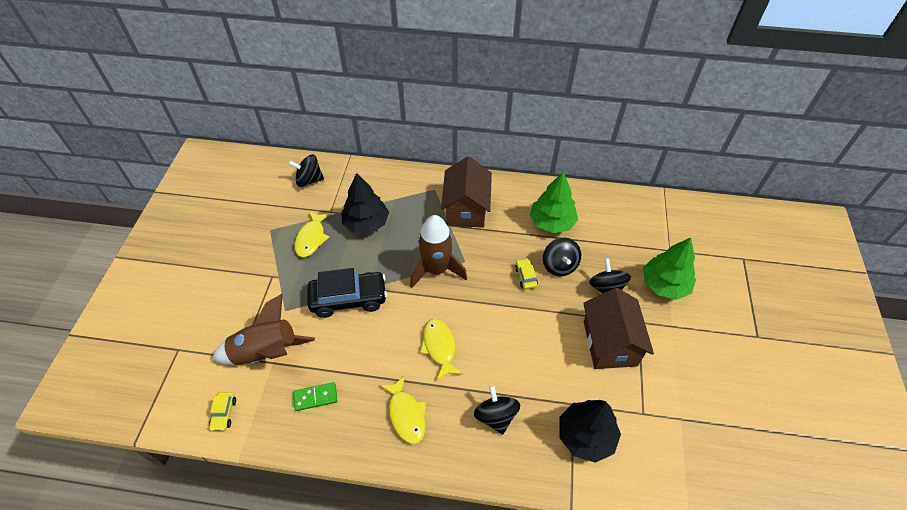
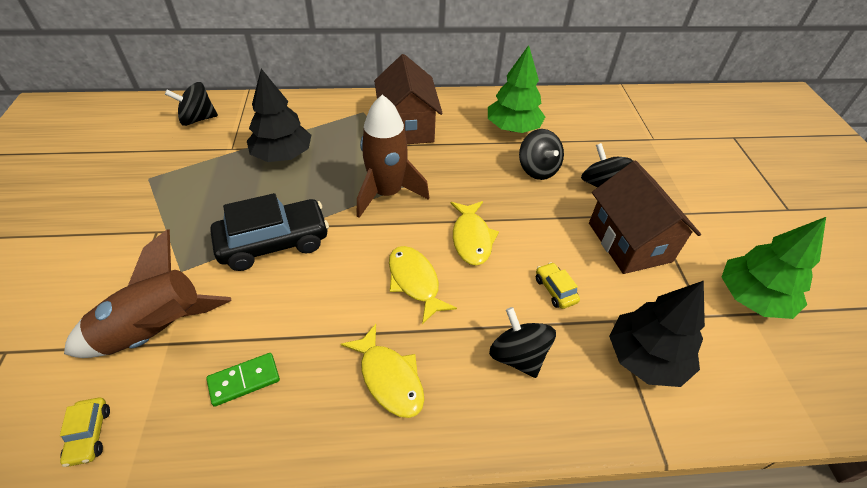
camera: 15 degrees left, 5 degrees down
(311, 238) = (209, 180): yellow fish -> yellow fish (472, 238)
(525, 277) = (501, 186): yellow car -> yellow car (555, 290)
(664, 285) = (664, 172): green tree -> green tree (752, 298)

